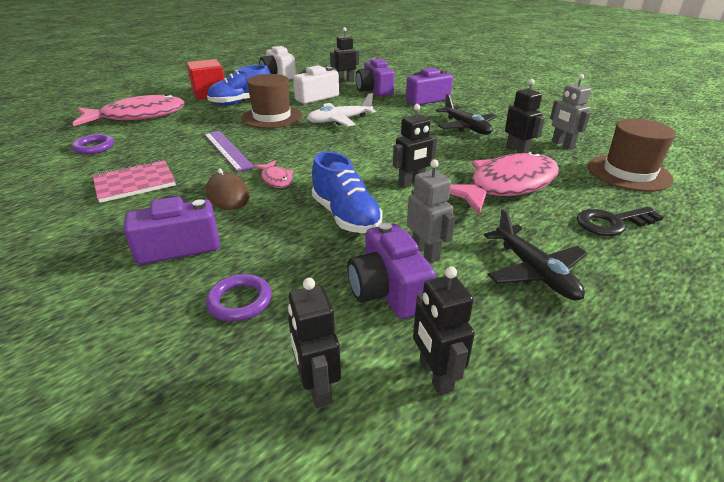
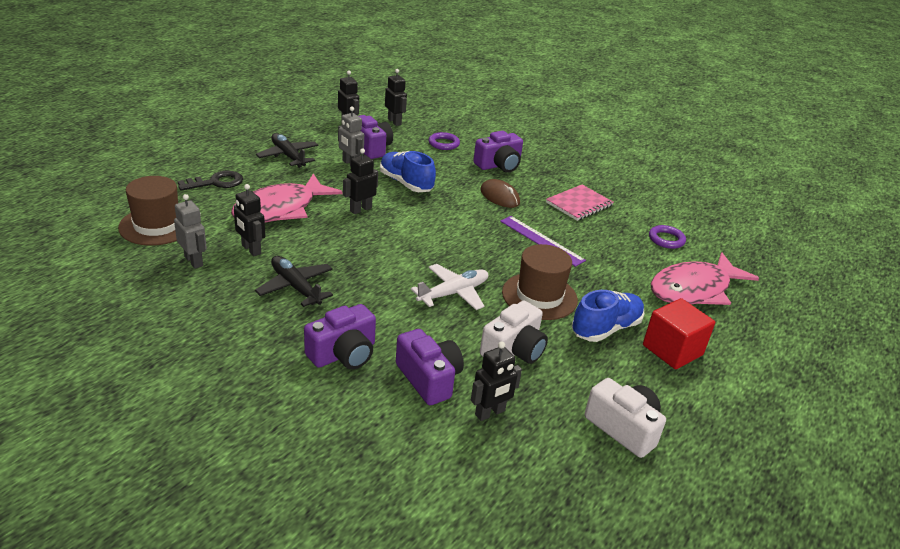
camera: 165 degrees right, 0 degrees up
(276, 179) = (473, 210): pink fish -> none

